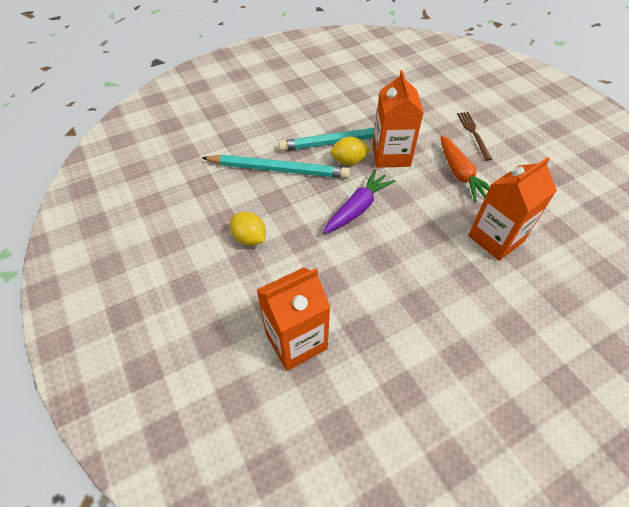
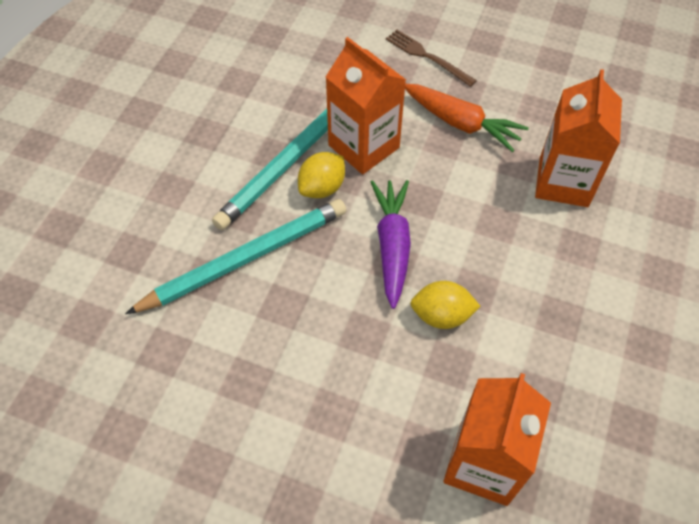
camera: 40 degrees left, 5 degrees up
(249, 238) = (305, 380): yellow lemon -> yellow lemon (441, 315)

